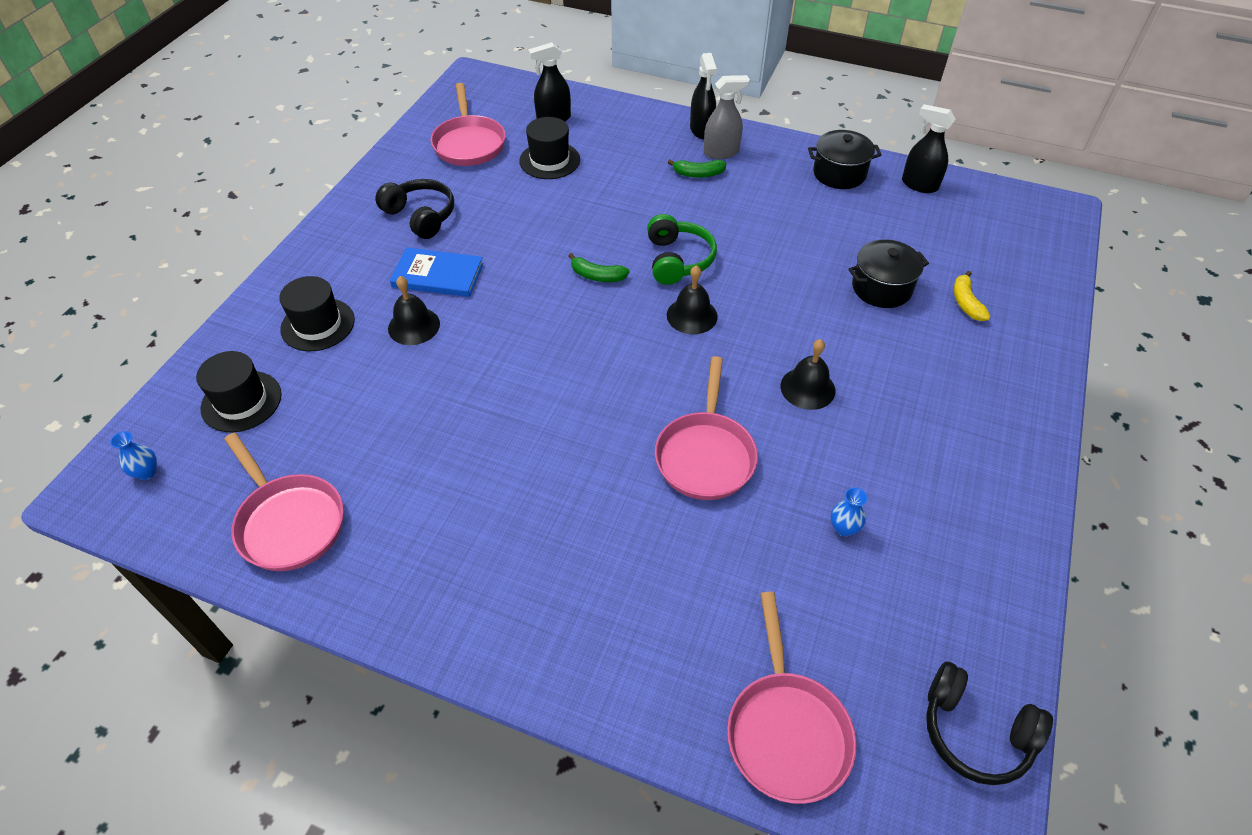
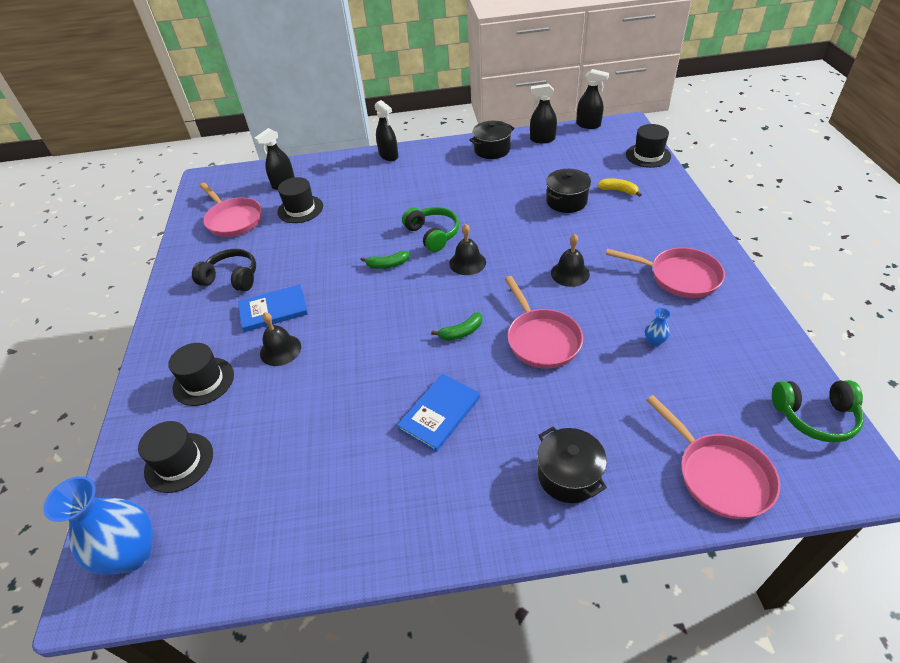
camera: 25 degrees left, 5 degrees down
(147, 472) = (132, 553): blue vase -> blue vase, size x2.34
(289, 522) = (283, 528): pink pan -> pink pan (679, 277)
(525, 484) = (439, 413): none -> blue book
(610, 631) = (568, 475): none -> black pot
(698, 174) = (406, 181): green banana -> green banana (461, 332)
(721, 152) = (411, 164): grey spray bottle -> none
(966, 303) = (618, 190): yellow banana -> yellow banana turned 150 degrees clockwise
(975, 732) = (814, 416): black headphones -> green headphones
(1002, 188) = (588, 125): none -> black spray bottle
(1052, 269) = (648, 155): none -> black hat

